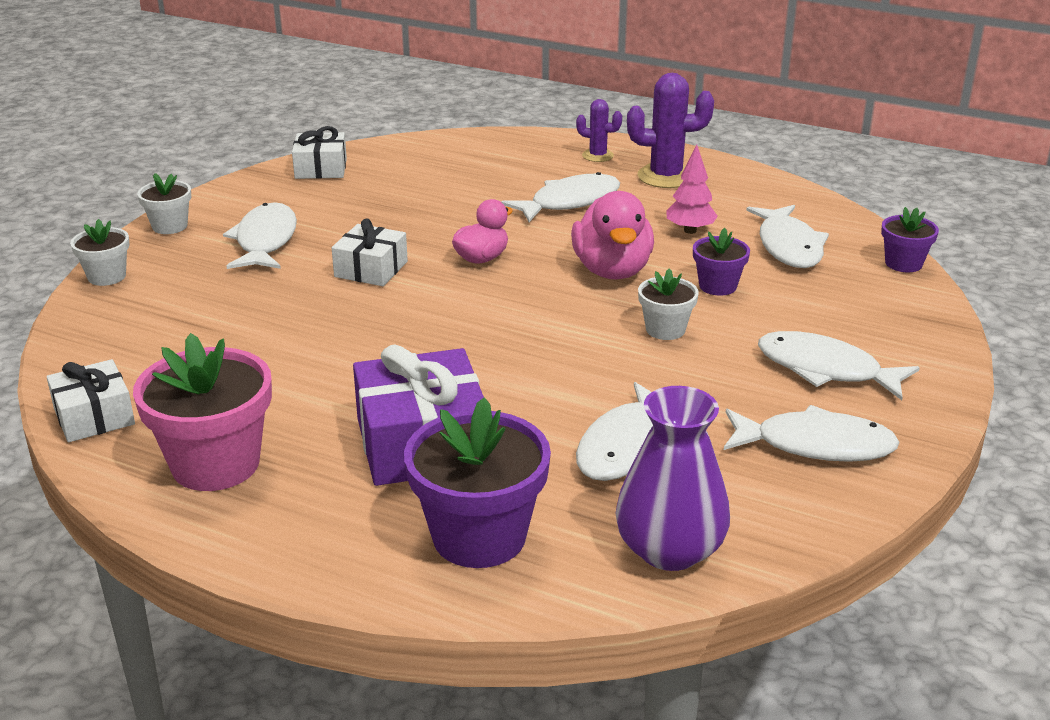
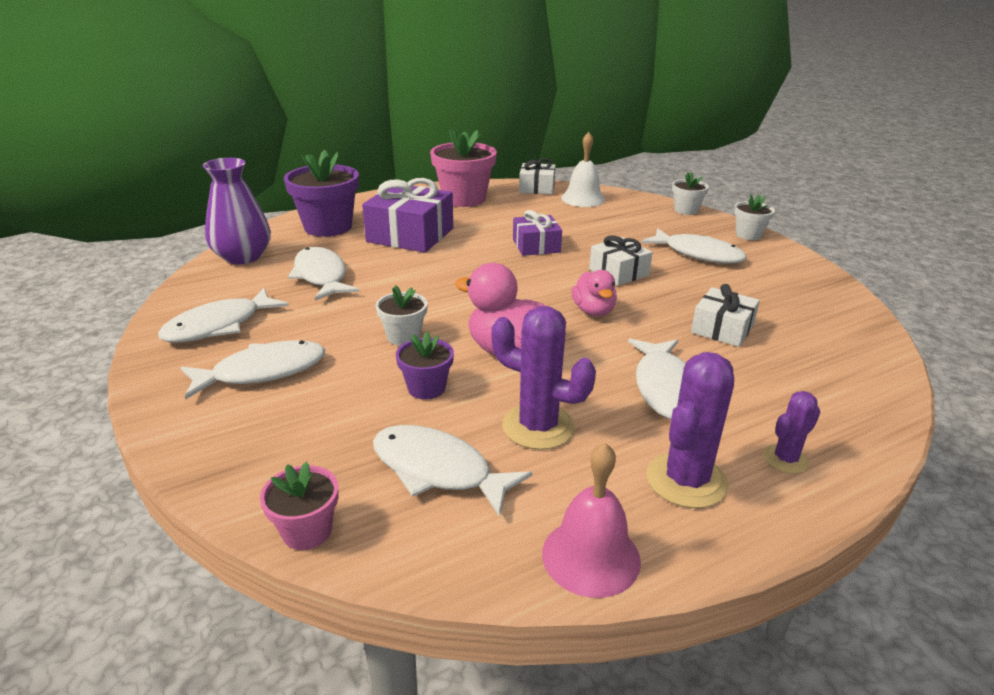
camera: 125 degrees right, 0 degrees up
(118, 360) = (583, 198): none -> white bell
(321, 168) = (832, 302): white gift -> white gift (722, 329)
(350, 337) = (536, 246): none -> purple gift
(690, 230) = (538, 426): pink tree -> purple cactus
(771, 186) = (591, 556): none -> pink bell
(903, 263) = (307, 531): purple flower pot -> pink flower pot

